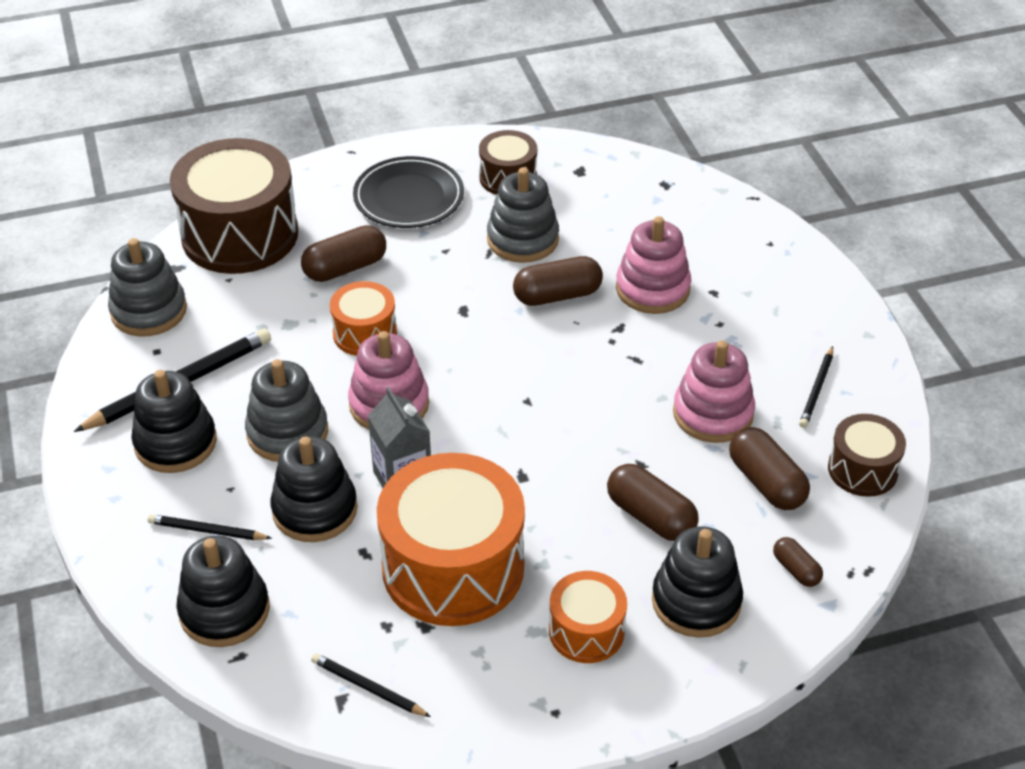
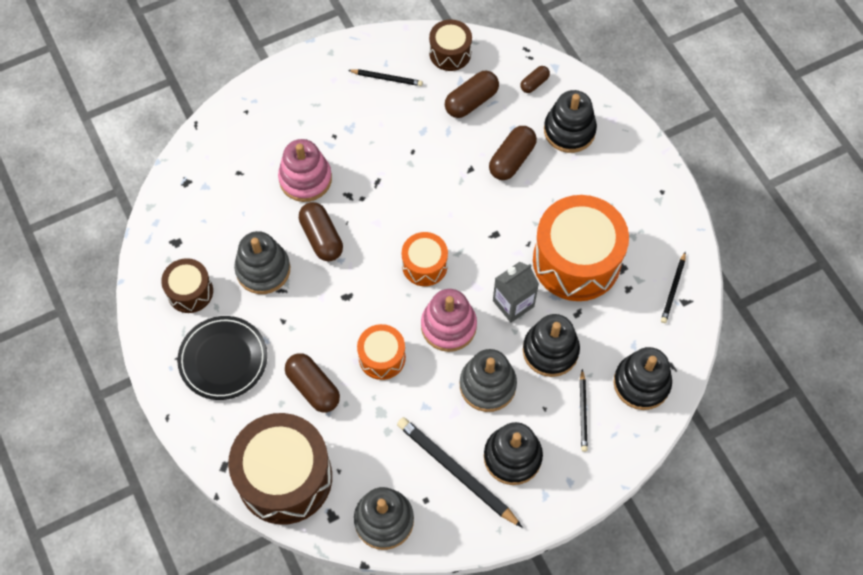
camera: 100 degrees left, 20 degrees up
(586, 631) = (604, 183): orange drum -> orange drum (424, 265)
(713, 413) = (419, 133): pink stacking toy -> none

